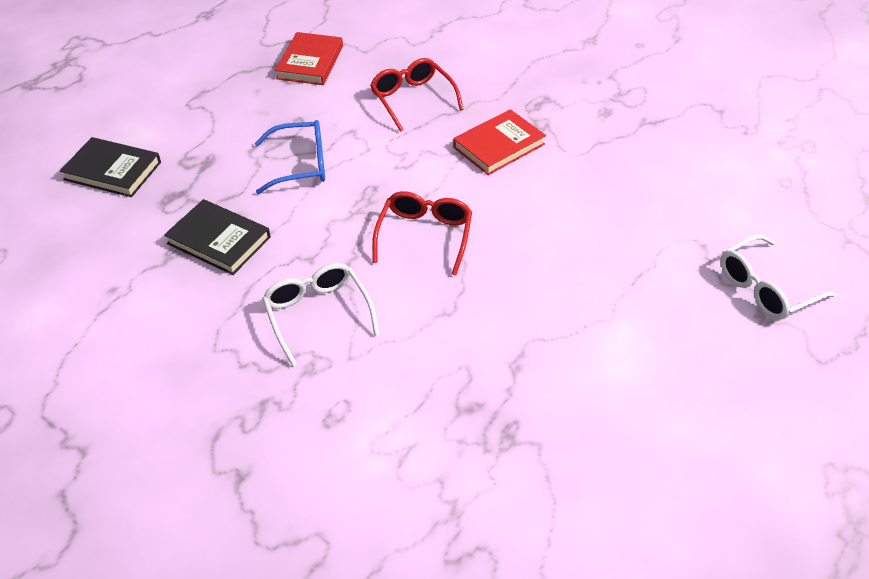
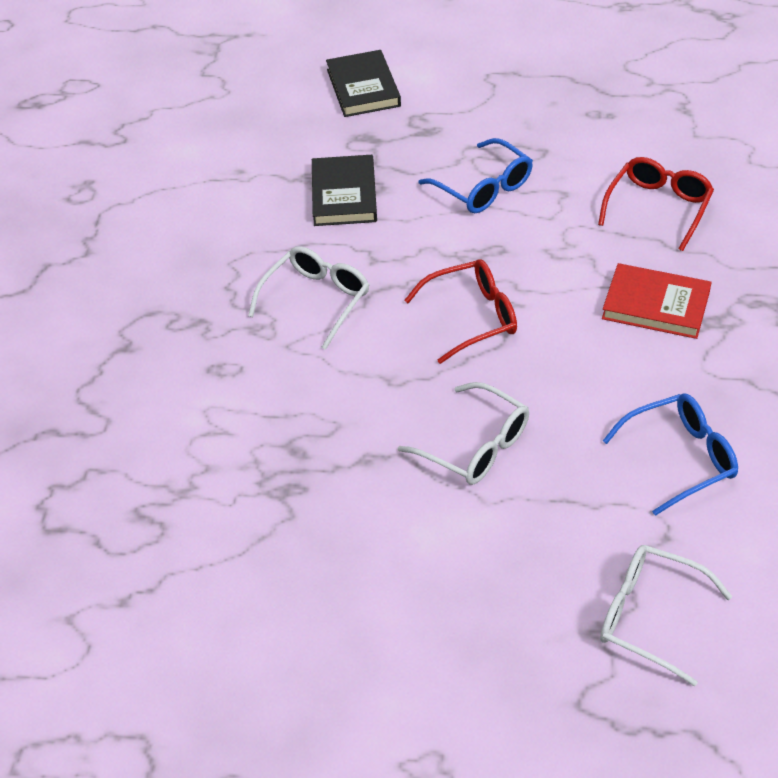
camera: 60 degrees right, 0 degrees up
(310, 62) = (633, 110): red book -> none
(552, 297) = (475, 446): none -> white glasses
(641, 204) = (680, 458): none -> blue glasses

